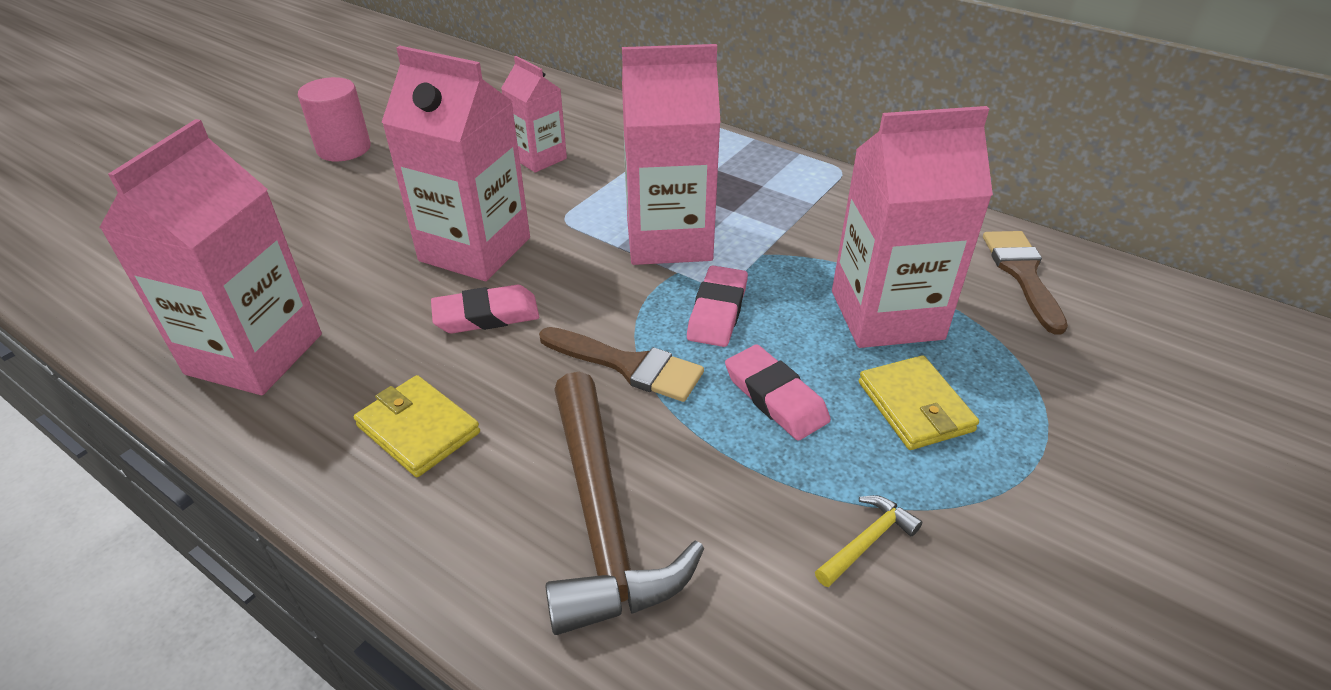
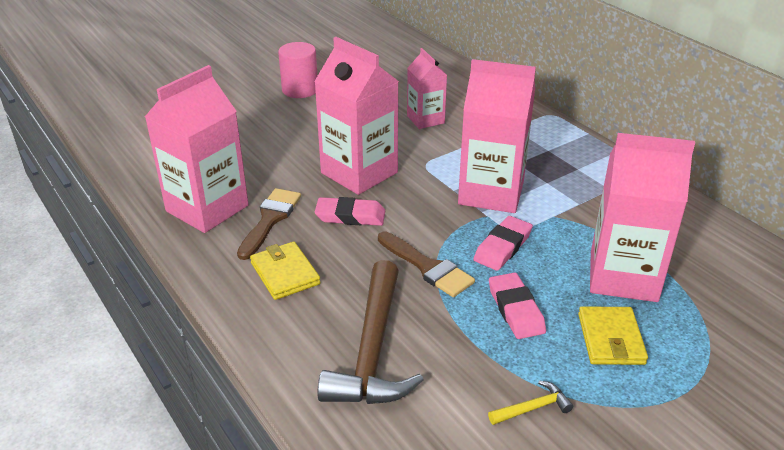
camera: 20 degrees right, 5 degrees down
(1023, 274) = (747, 272): brown brush -> brown brush (270, 220)

